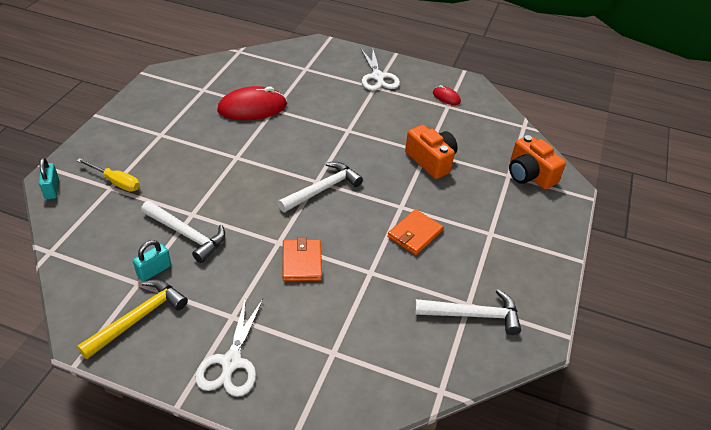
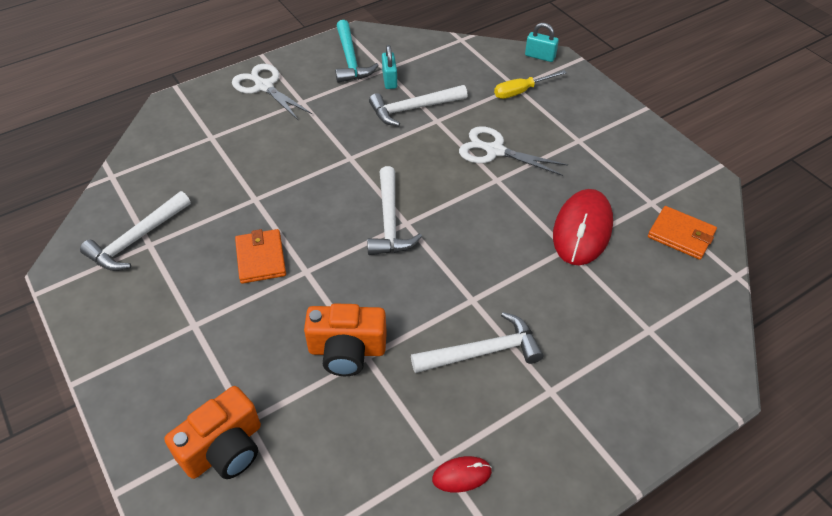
camera: 130 degrees right, 5 degrees up
(138, 318) = (350, 60): yellow hammer -> turquoise hammer
(302, 262) = (313, 161): orange wallet -> orange wallet (681, 235)
(377, 114) = (482, 352): none -> white hammer
(378, 77) = (575, 412): white scissors -> white scissors (494, 151)
(529, 175) = (224, 448): orange camera -> orange camera turned 135 degrees clockwise

